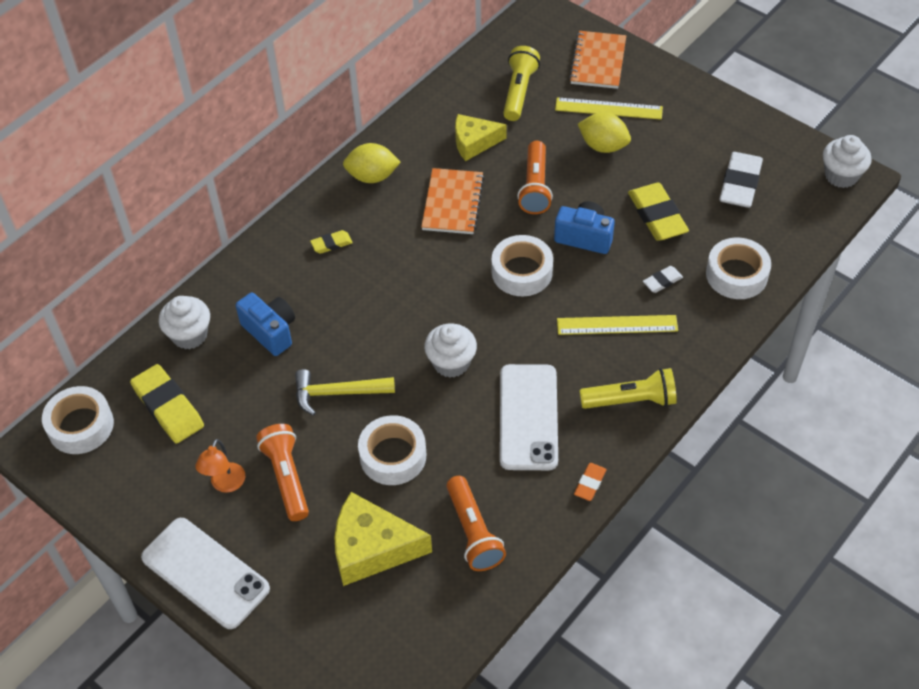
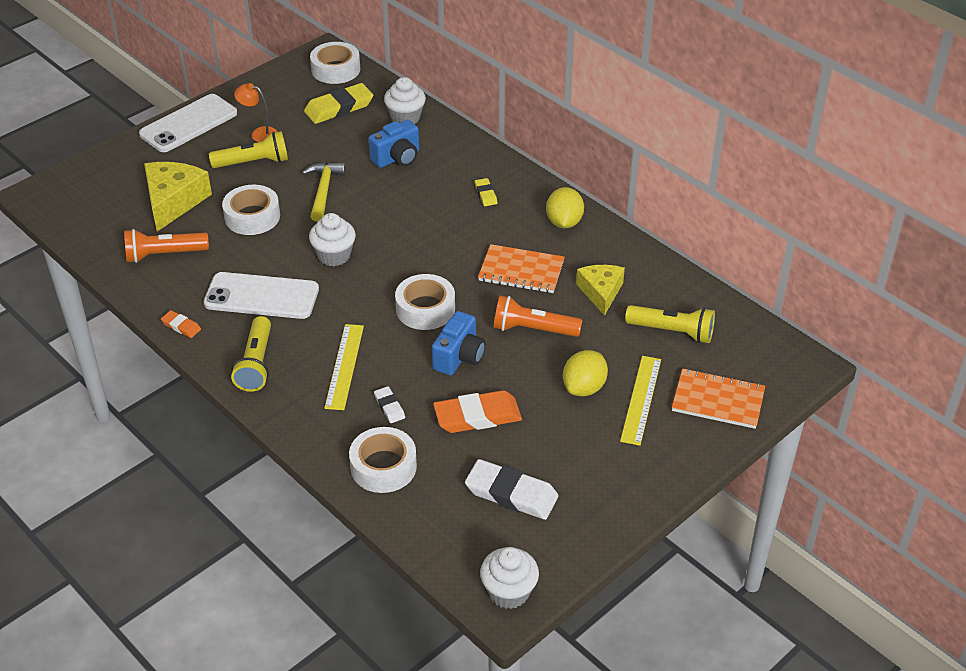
camera: 95 degrees right, 10 degrees down
(287, 478) = (253, 162): orange flashlight -> yellow flashlight
(657, 215) = (477, 416): yellow eraser -> orange eraser

